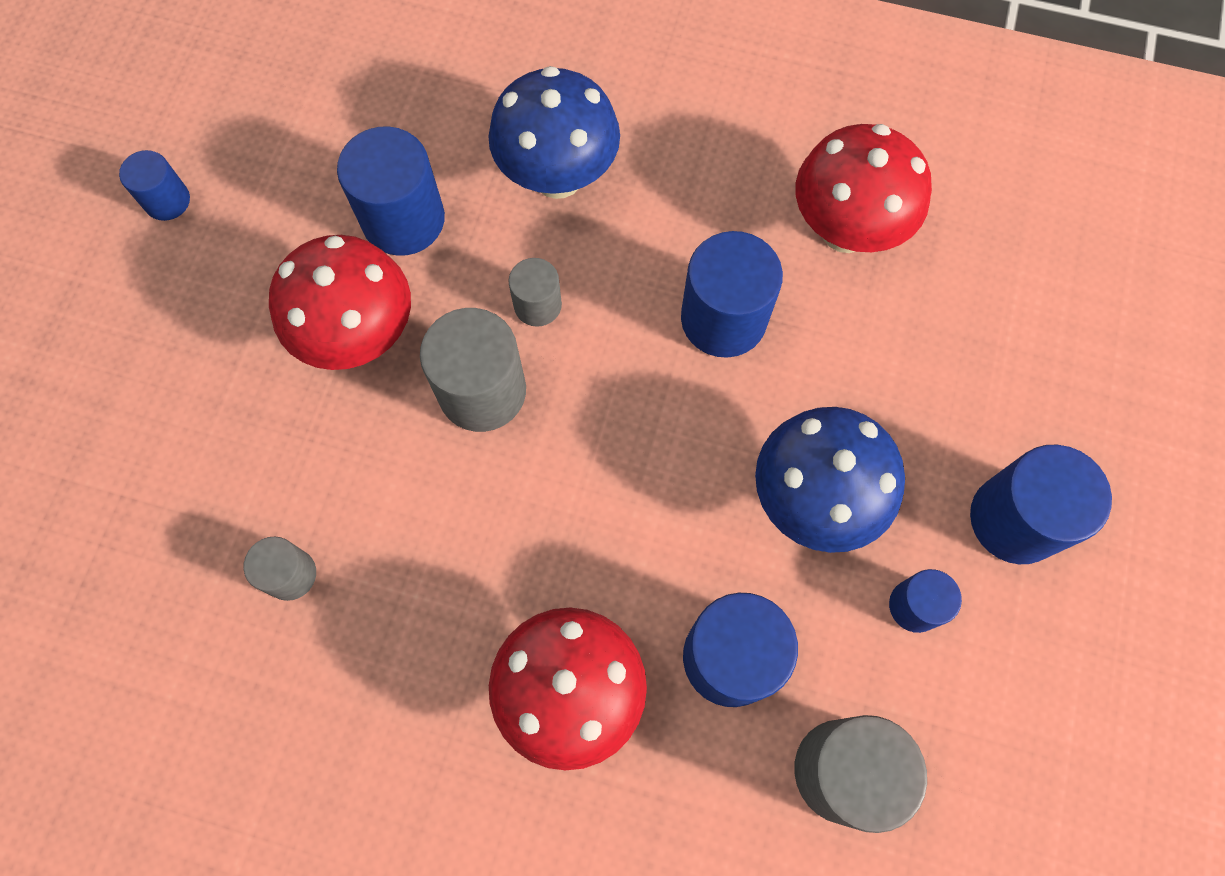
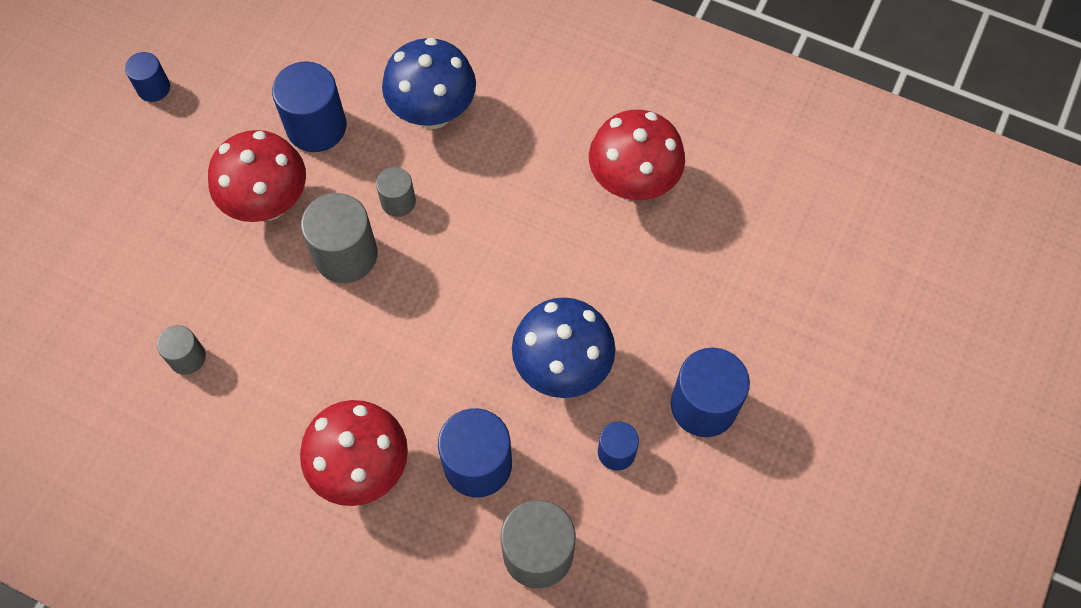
camera: 10 degrees right, 5 degrees down
(723, 319) = (528, 232): blue cylinder -> none

